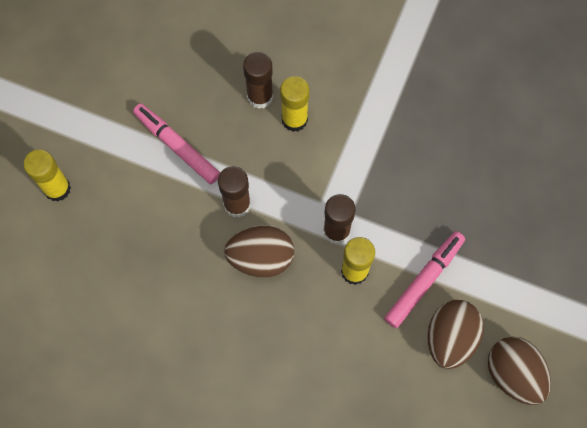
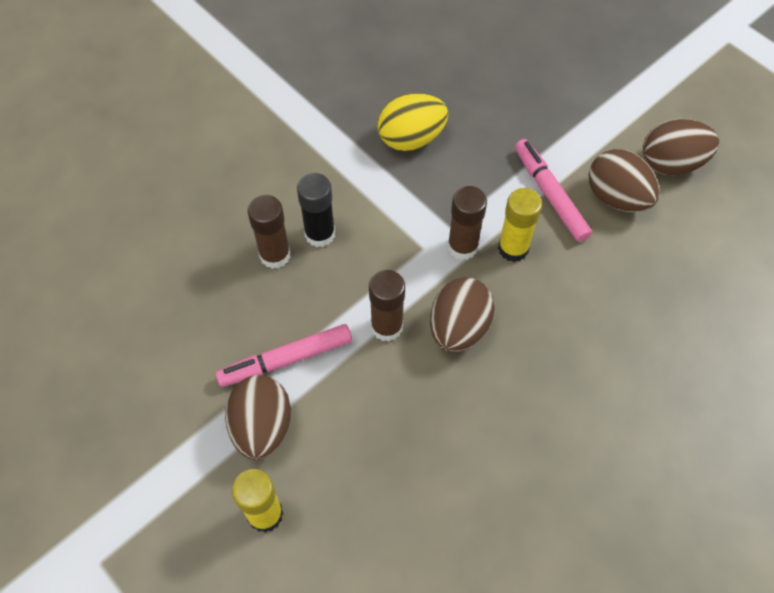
camera: 65 degrees left, 10 degrees down
(118, 156) = (262, 427): none -> brown egg
(294, 119) = (320, 234): yellow glue stick -> black glue stick
(422, 146) = (411, 138): none -> yellow egg

